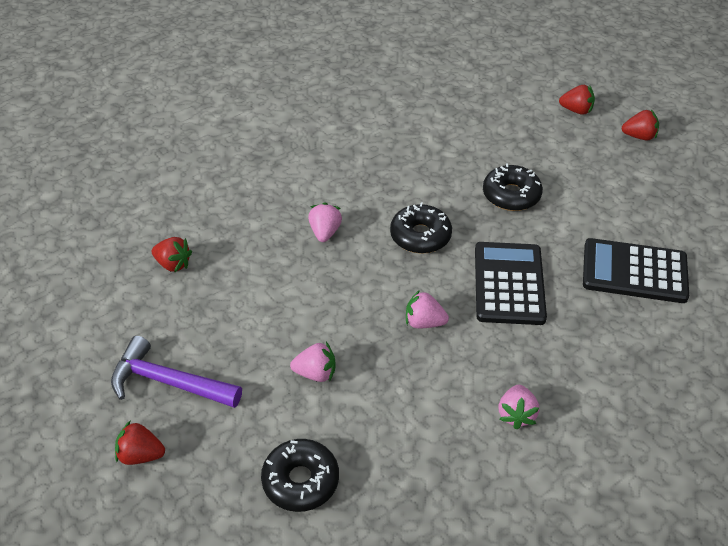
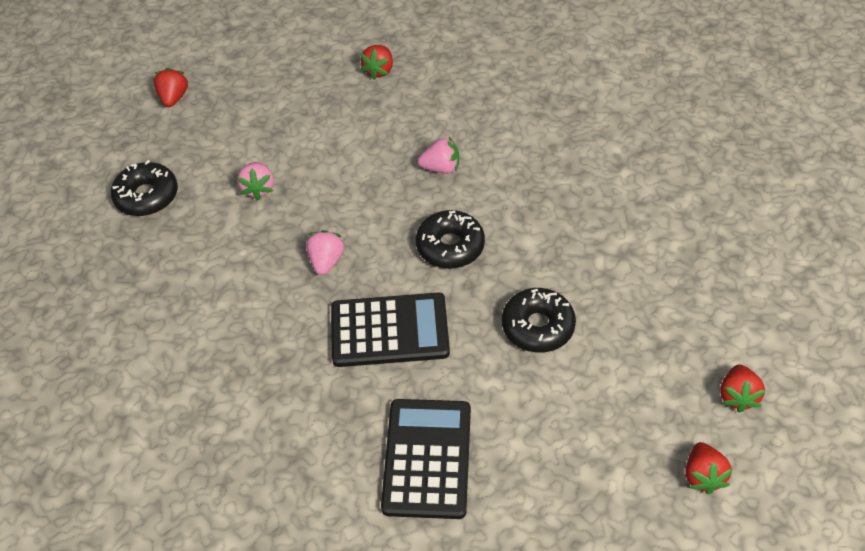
camera: 85 degrees right, 5 degrees up
(169, 382) = (244, 98): purple hammer -> none
(516, 414) = (214, 344): pink strawberry -> none

